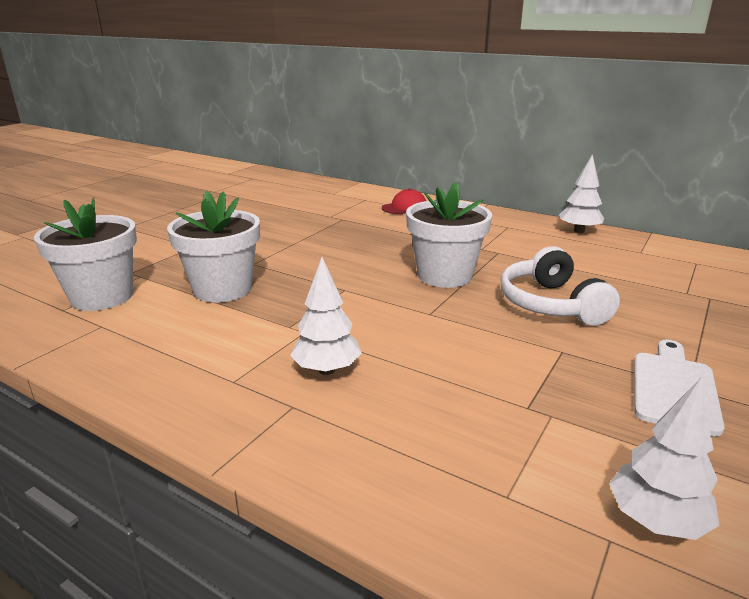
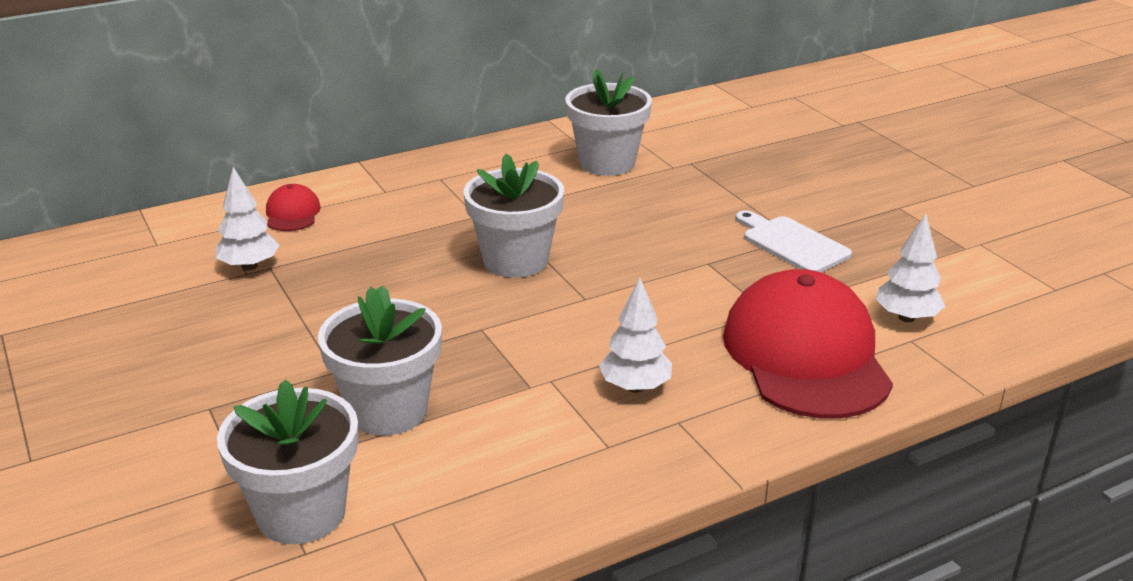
camera: 60 degrees left, 5 degrees up
(477, 455) = (806, 355): none -> red cap
(551, 304) = (631, 233): white headphones -> none
(579, 231) = (501, 149): white tree -> white tree (249, 266)
(636, 267) = (607, 163): none -> white flower pot

